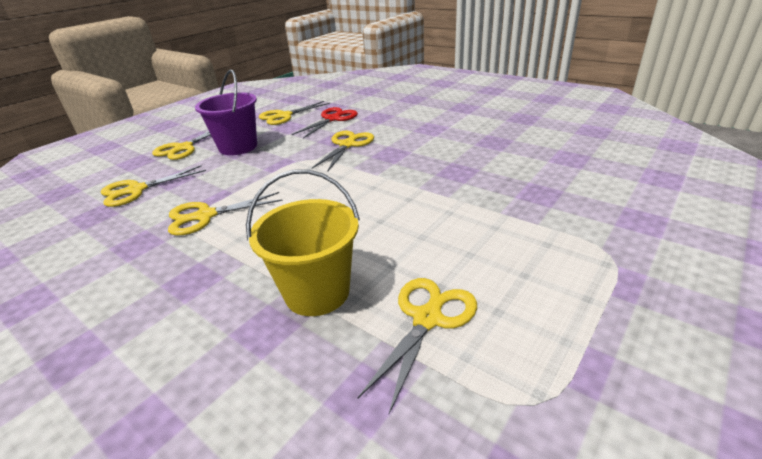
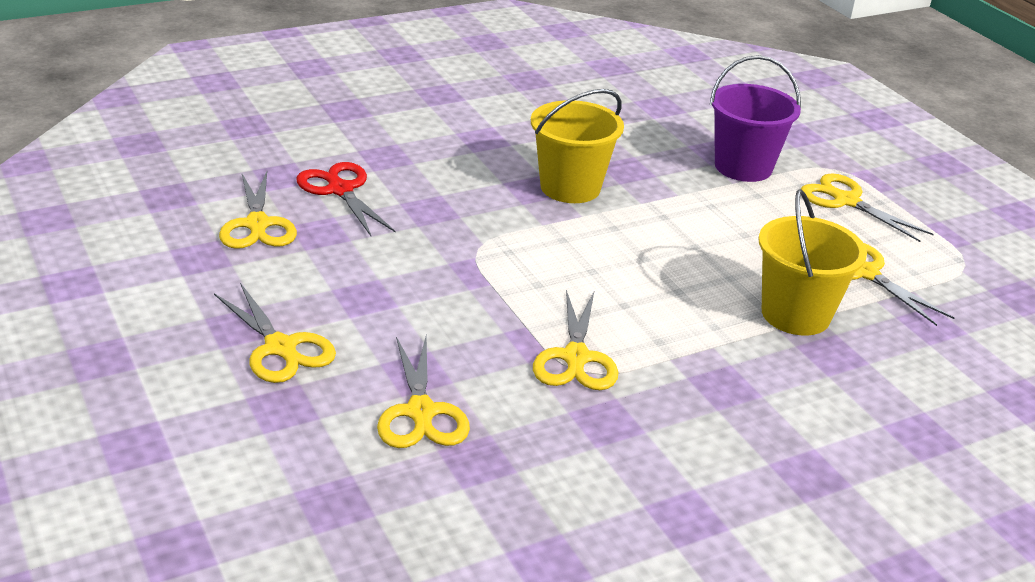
camera: 70 degrees left, 0 degrees up
(238, 147) = (350, 294): purple bucket -> purple bucket (743, 167)
(347, 145) = (463, 207): yellow scissors -> yellow scissors (846, 201)
(407, 162) = (570, 187): none -> yellow bucket

